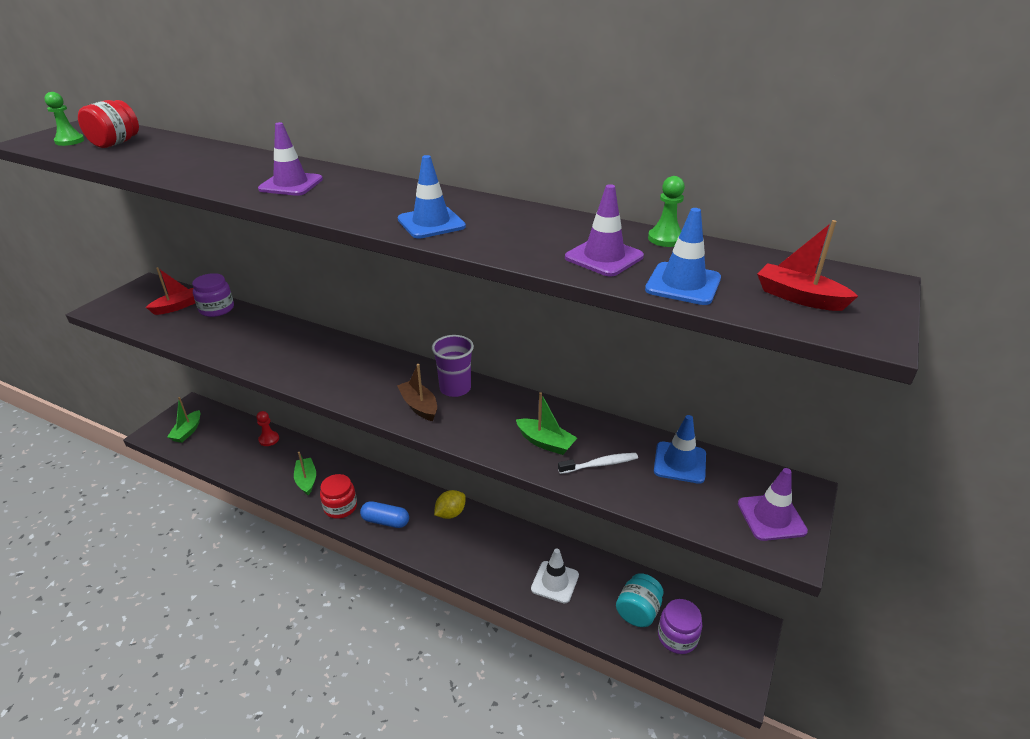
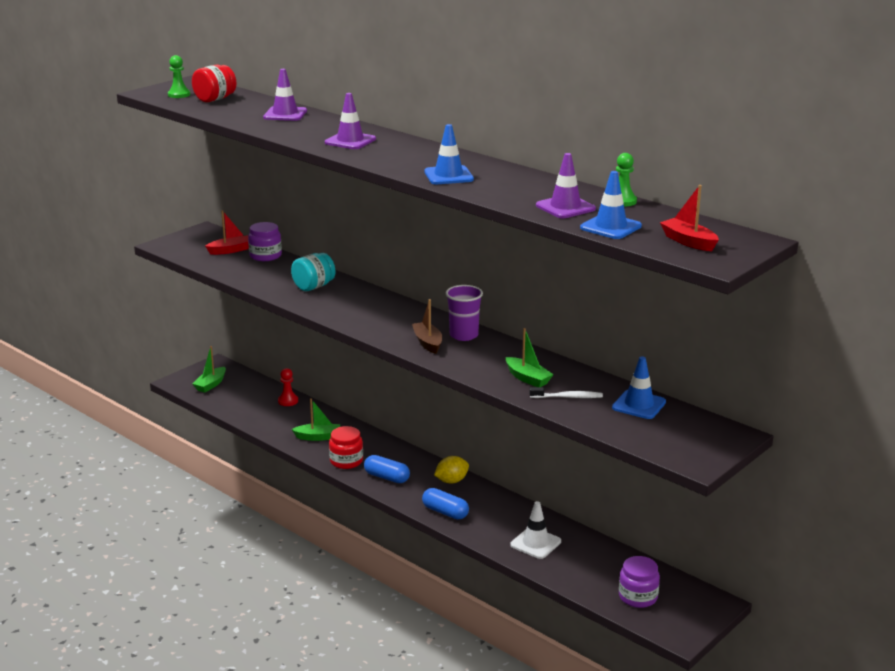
camera: 15 degrees right, 10 degrees down
(306, 480) = (318, 437): green boat -> green boat turned 90 degrees clockwise
(454, 557) = (445, 512): none -> blue capsule
(638, 611) = (608, 575): turquoise jar -> turquoise jar (314, 286)
(771, 517) = (696, 445): purple traffic cone -> purple traffic cone (285, 114)

